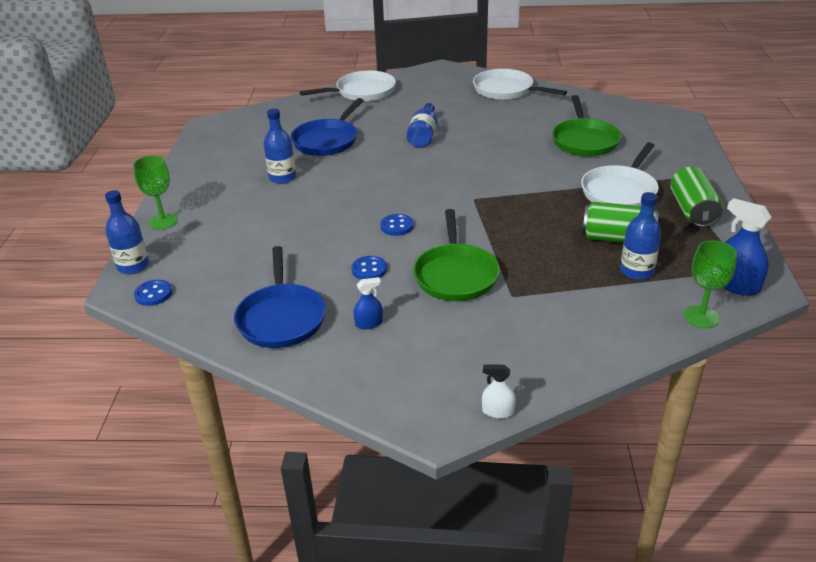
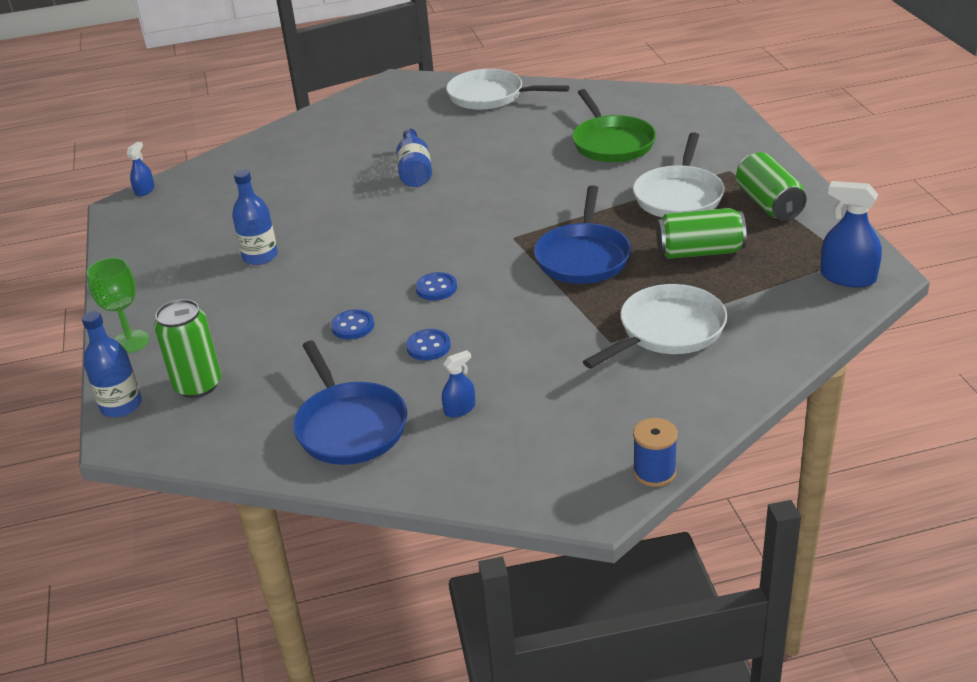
camera: 15 degrees left, 0 degrees up
(153, 294) = (168, 434): blue button -> blue button (353, 326)
(191, 263) = (198, 385): none -> green can
(229, 116) = (144, 190): none -> blue spray bottle
(327, 140) = (294, 199): blue pan -> blue pan (583, 257)
(362, 92) = (308, 128): white pan -> white pan (667, 331)
(455, 275) = (534, 331): green pan -> none
(498, 411) = (654, 472): white spray bottle -> blue spool
(636, 271) = (737, 284): blue bottle -> none
(701, 317) = (826, 320): green goblet -> none

